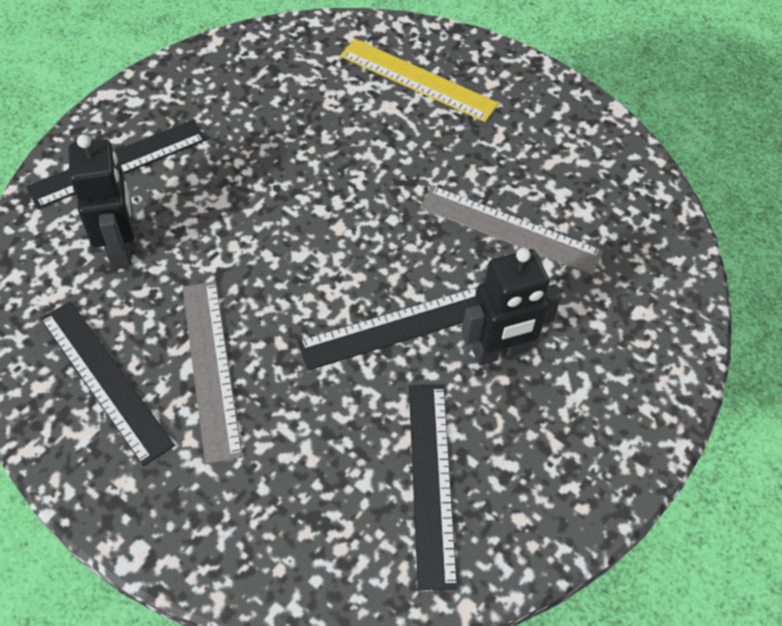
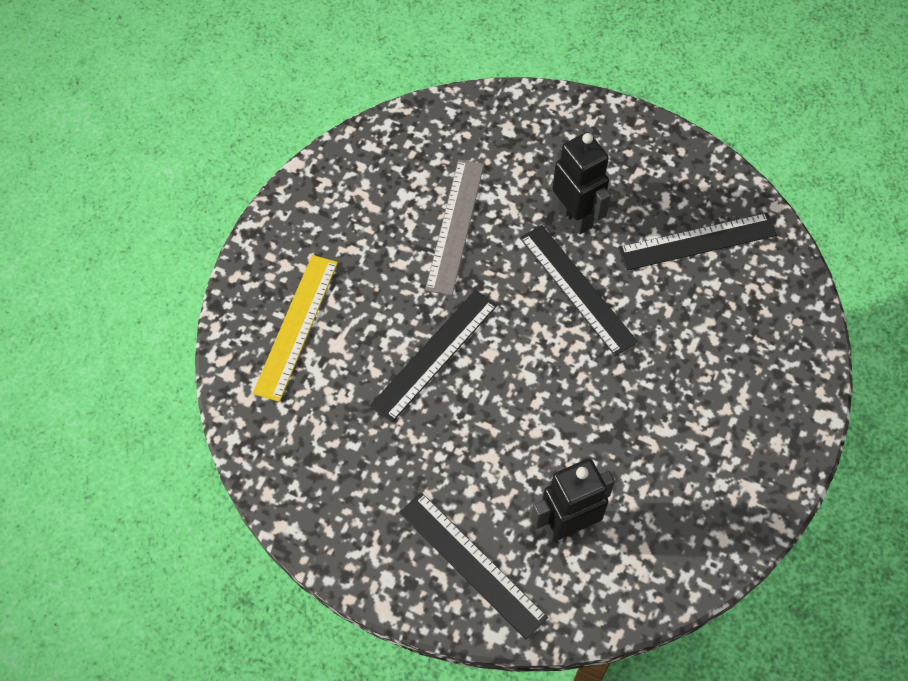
camera: 100 degrees left, 5 degrees up
(105, 380) = (699, 489): black ruler -> black ruler (434, 354)
(210, 368) = (660, 413): grey ruler -> none

